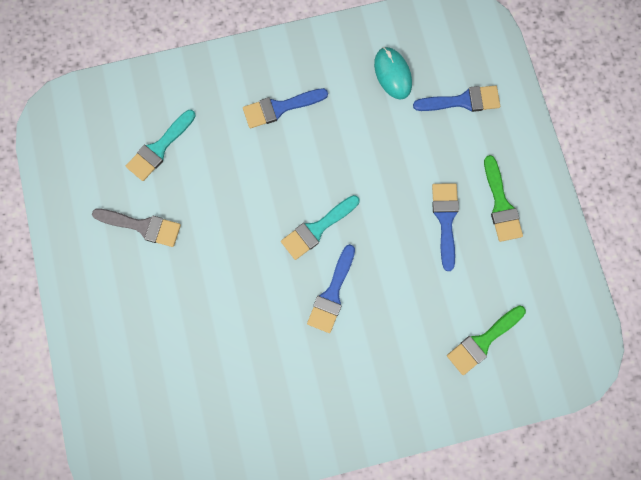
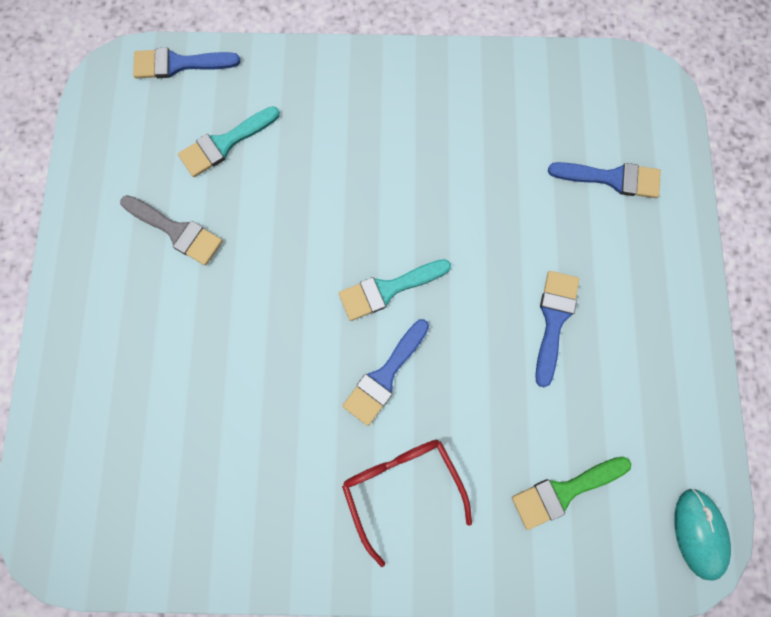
camera: 15 degrees right, 0 degrees up
(280, 108) = (383, 132): blue brush -> blue brush (179, 64)
(366, 370) = (402, 487): none -> red glasses
(392, 74) = (532, 125): turquoise mouse -> turquoise mouse (698, 533)
(501, 205) = (630, 319): green brush -> none

